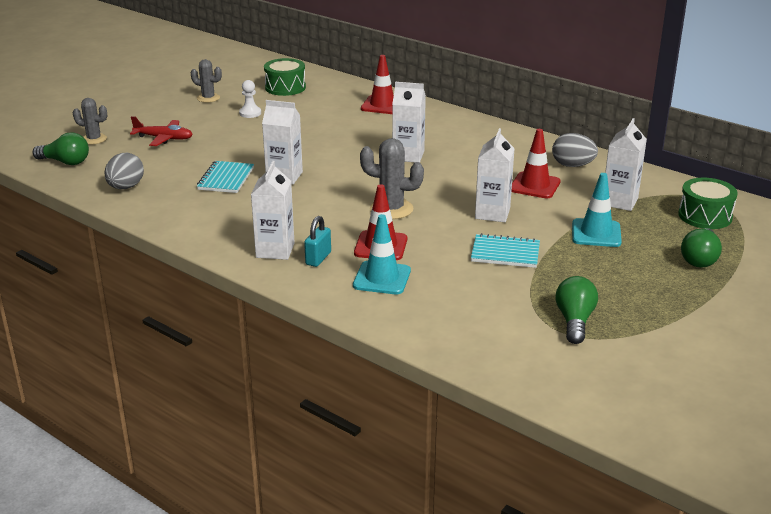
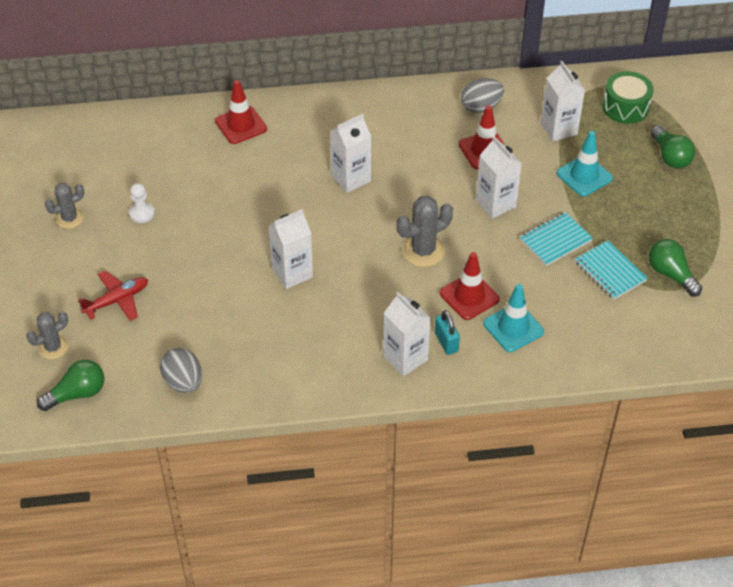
camera: 45 degrees left, 20 degrees up
(226, 179) = (250, 310): turquoise notebook -> turquoise notebook (610, 271)
(285, 87) = (119, 156): green drum -> none

